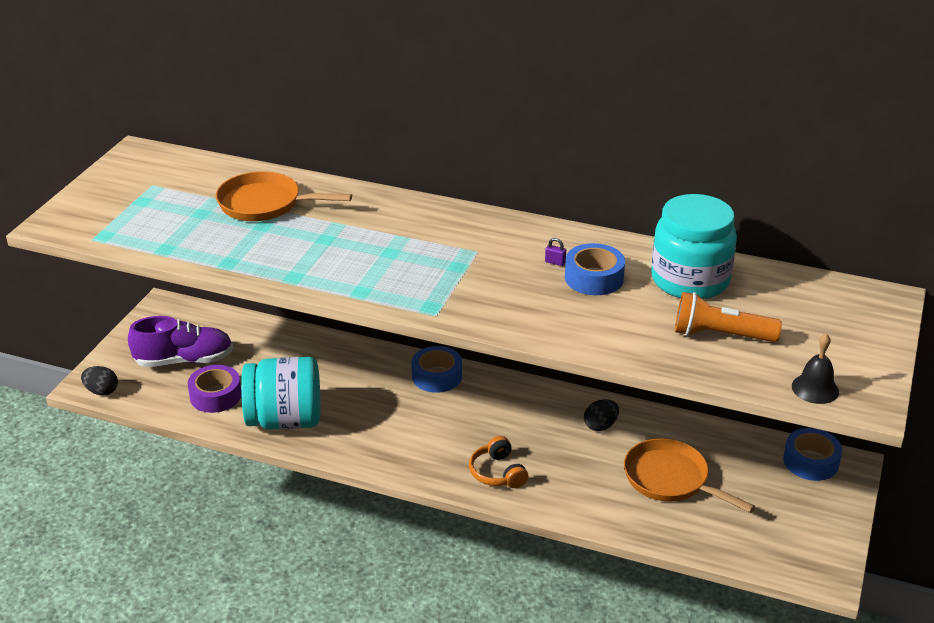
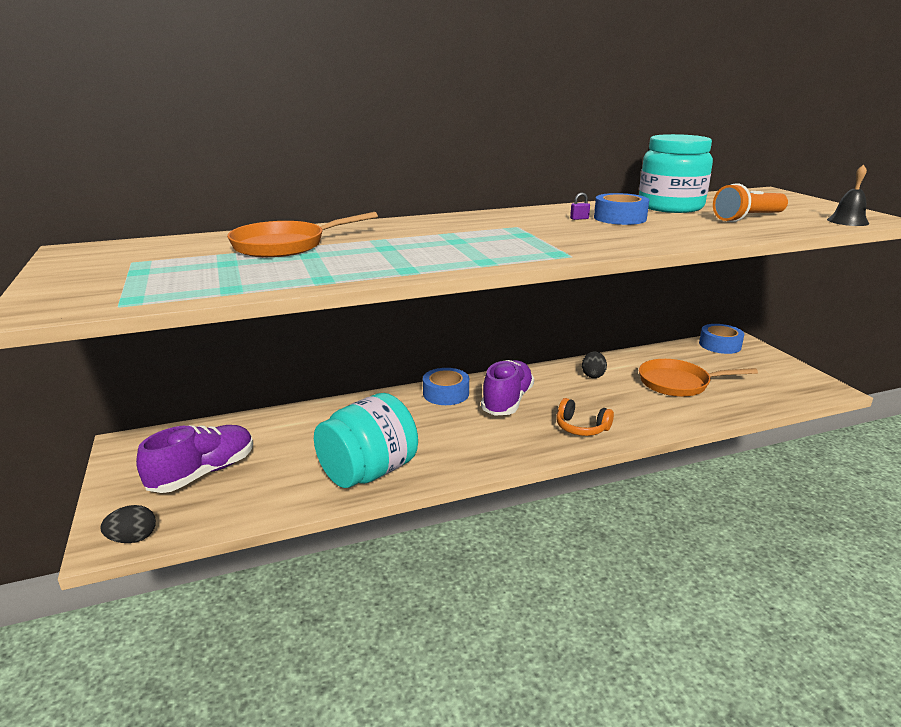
camera: 40 degrees left, 10 degrees down
(215, 396) = (274, 485): purple tape -> none
(476, 412) = (507, 401): none -> purple shoe

